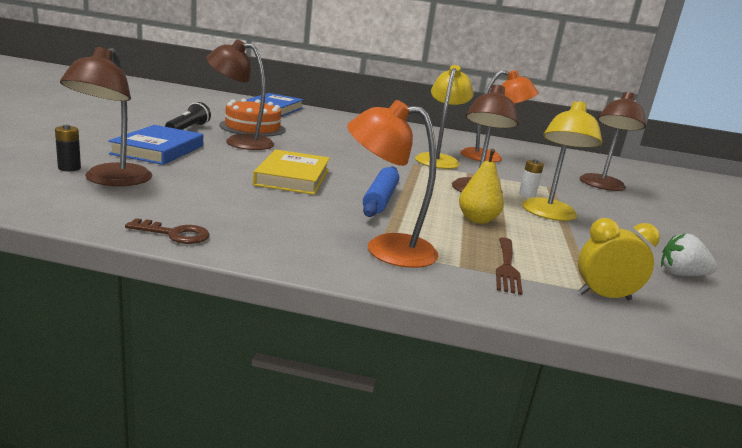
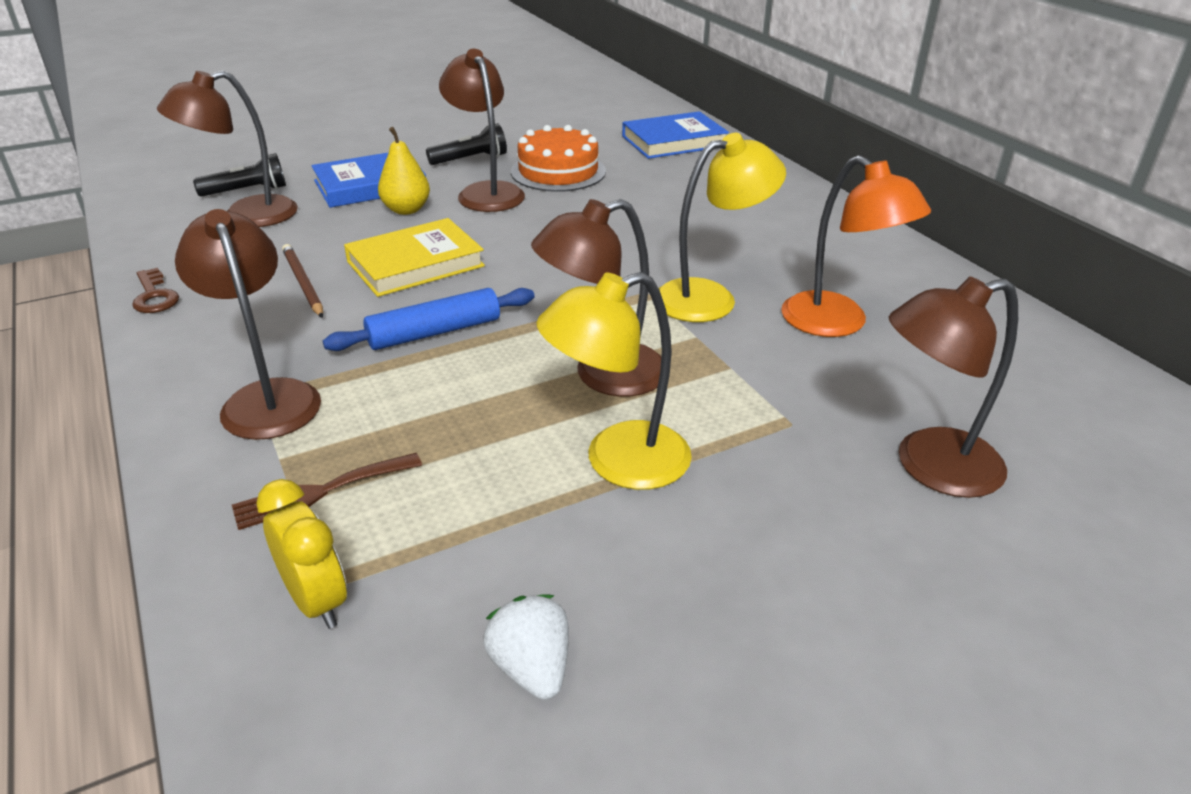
camera: 55 degrees right, 15 degrees up
(69, 168) = (247, 191): black battery -> black flashlight
(256, 200) = (303, 283): none -> brown pencil
(386, 249) = (267, 397): orange lamp -> brown lamp
(477, 220) = (475, 415): yellow pear -> yellow pear (406, 210)
(527, 195) = (687, 414): white battery -> none

